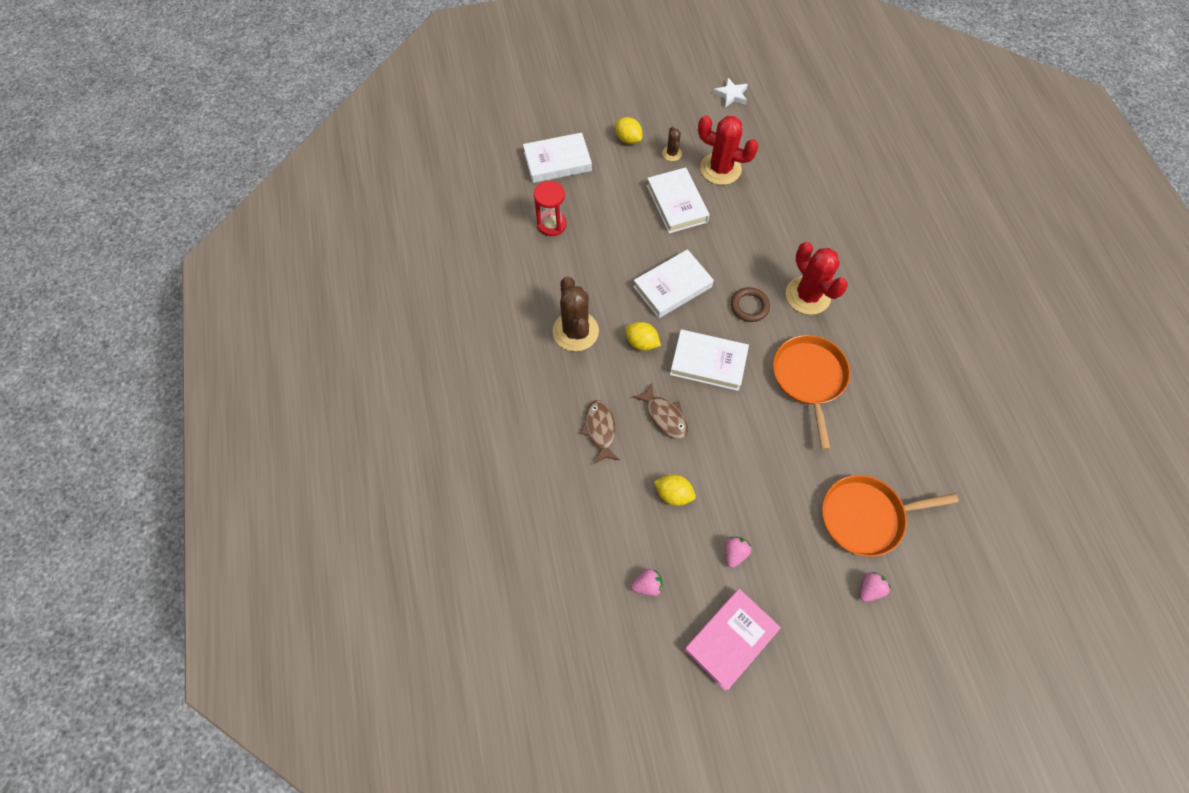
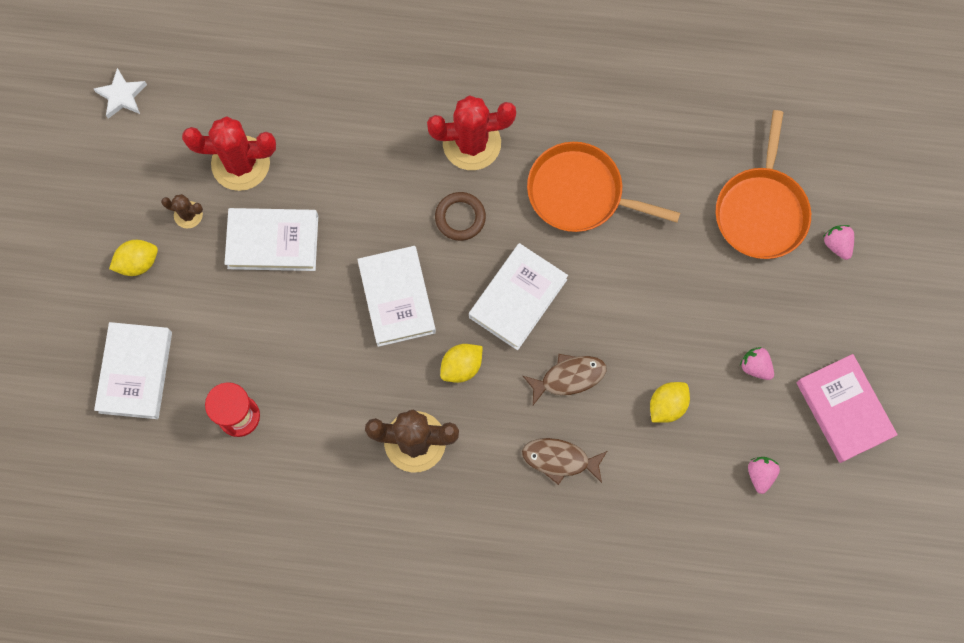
camera: 70 degrees left, 10 degrees up
(720, 169) = (240, 163): red cactus -> red cactus turned 45 degrees clockwise

